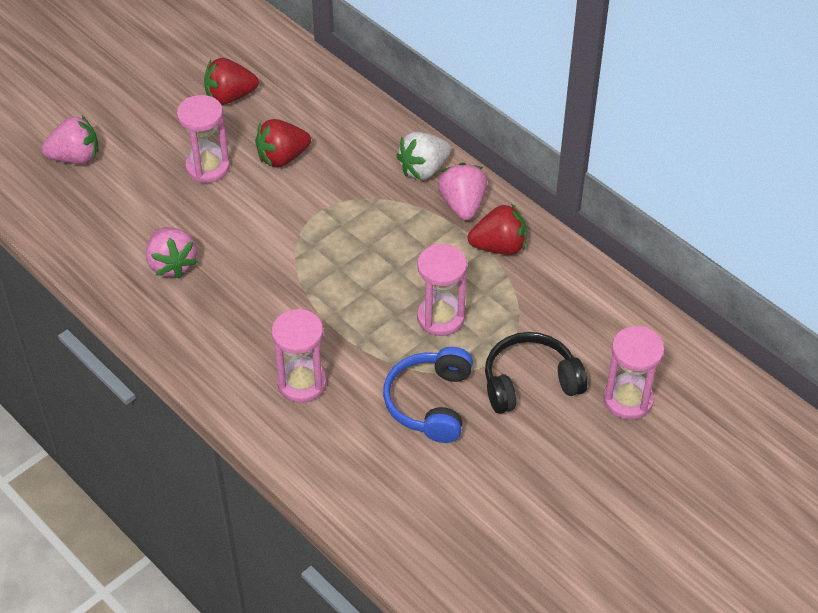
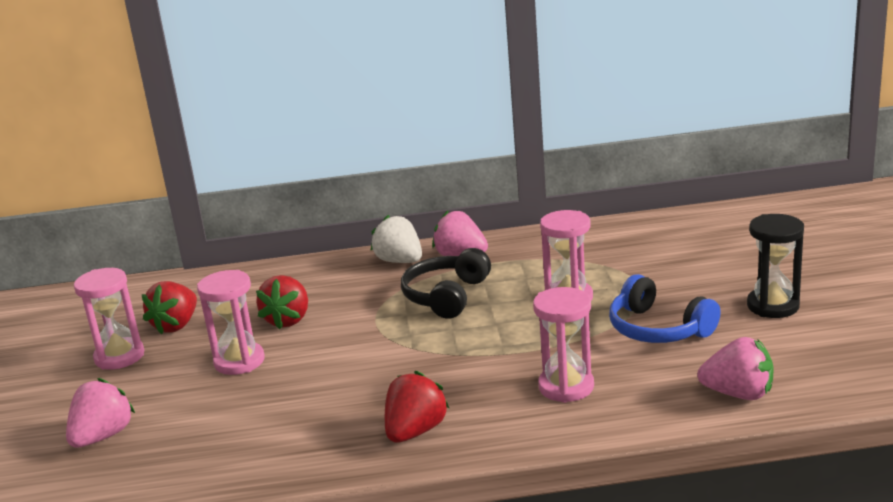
camera: 50 degrees left, 25 degrees down
(172, 264) = (328, 418): pink strawberry -> pink strawberry (738, 394)
(424, 169) = (400, 261): white strawberry -> white strawberry turned 135 degrees clockwise
(499, 246) = (524, 253): red strawberry -> red strawberry (415, 431)
(526, 467) = (773, 306): none -> black hourglass
(530, 382) = (682, 280): black headphones -> black headphones (446, 296)
(628, 400) = (741, 247): pink hourglass -> pink hourglass (119, 357)

